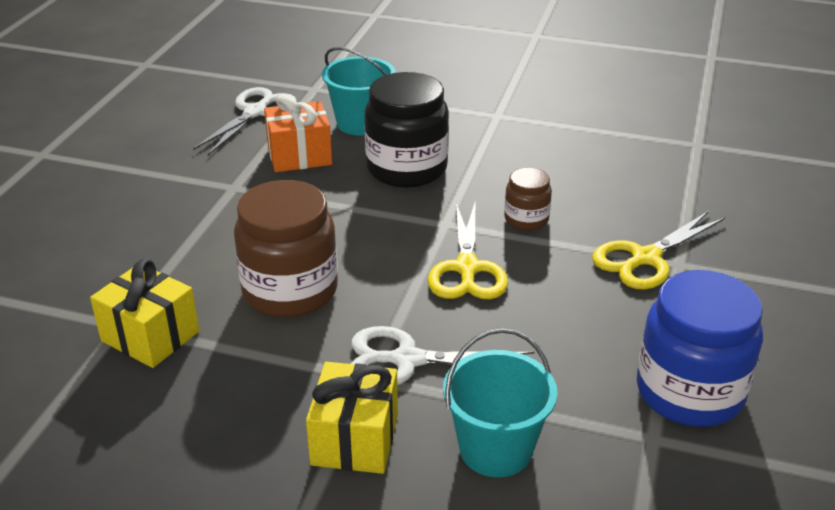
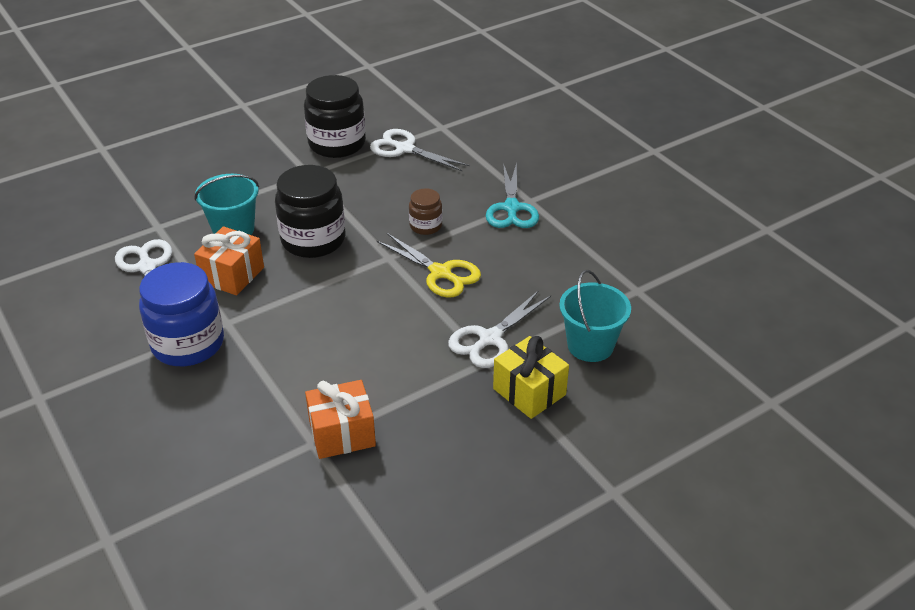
camera: 50 degrees left, 5 degrees up
(150, 336) = (342, 434): yellow gift -> orange gift
(290, 291) = (373, 352): brown jar -> none
(565, 105) = (337, 144): none -> black jar
(624, 143) = (405, 149): none -> white scissors
(645, 258) = (511, 208): yellow scissors -> turquoise scissors
(689, 392) = (621, 259): blue jar -> blue jar (188, 344)

